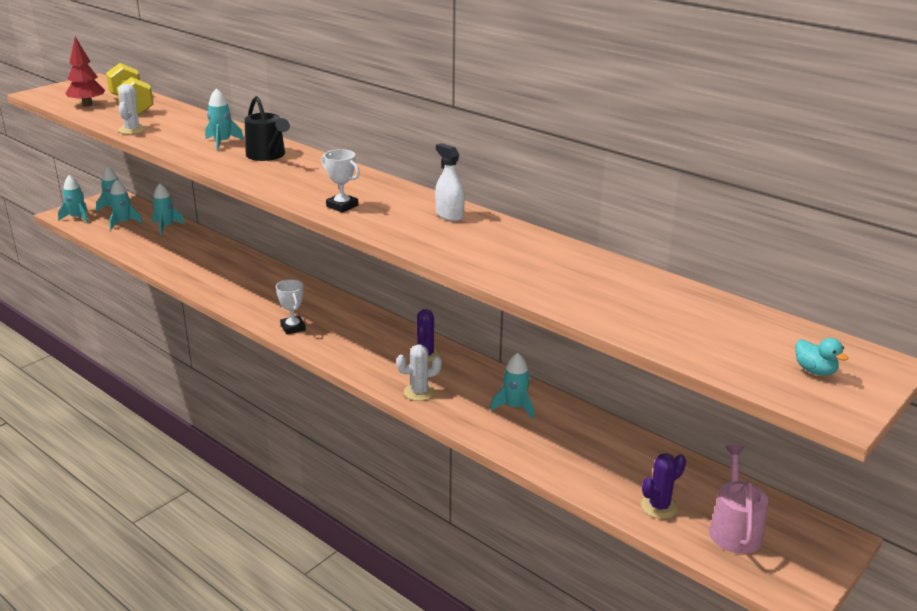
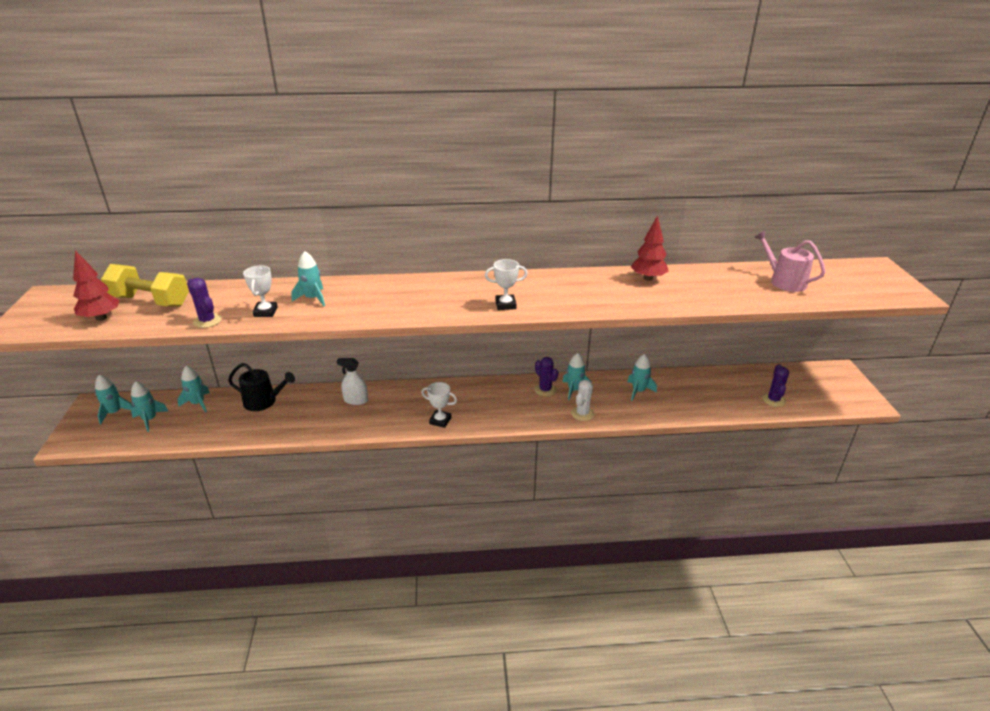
camera: 45 degrees left, 5 degrees up
(77, 218) = (92, 438): turquoise rocket -> turquoise rocket (574, 390)
(132, 130) = (207, 321): white cactus -> purple cactus
(175, 139) = (265, 312): none -> white trophy
(268, 155) = (371, 293): black watering can -> black watering can (263, 402)
(449, 215) = (574, 281): white spray bottle -> white spray bottle (356, 400)
(528, 244) = (648, 278): none -> red tree
(734, 529) = (810, 390): pink watering can -> pink watering can (784, 281)
(815, 371) = (871, 281): turquoise duck -> none

